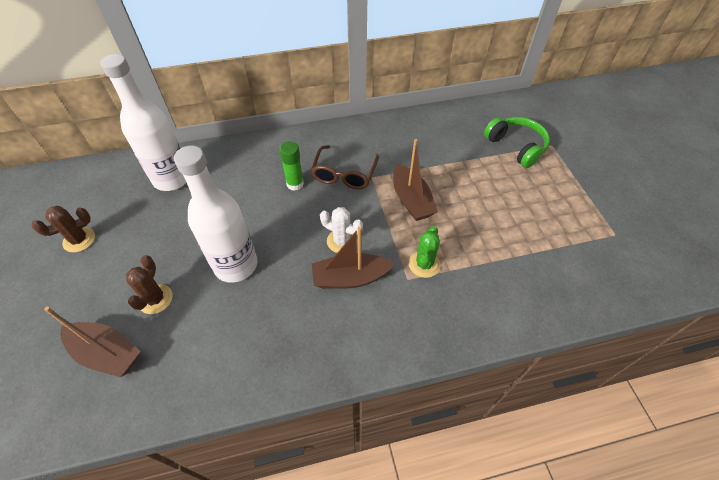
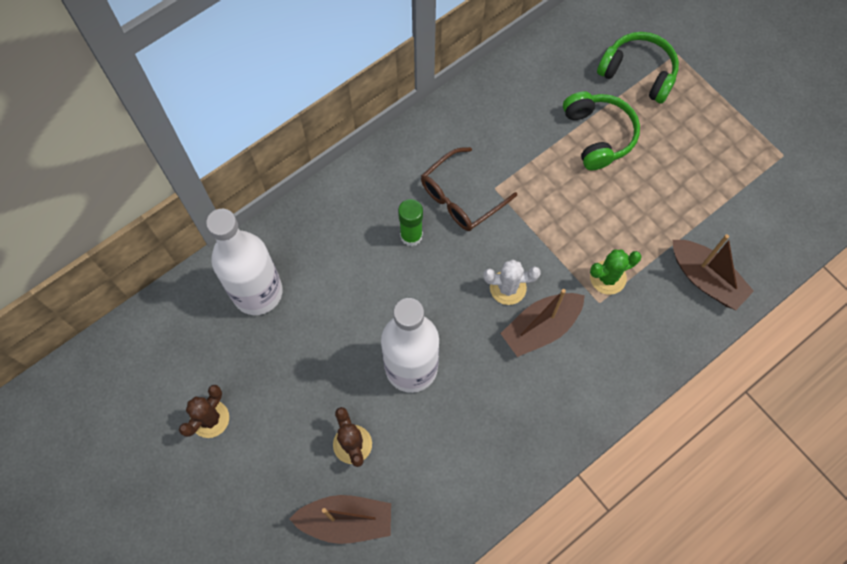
camera: 25 degrees left, 15 degrees up
(344, 174) = (461, 197): brown glasses -> brown glasses turned 60 degrees clockwise
(411, 200) = (556, 202): brown boat -> brown boat (706, 279)
(424, 264) = (608, 277): green cactus -> green cactus turned 75 degrees clockwise
(466, 172) = (598, 135): none -> green headphones

